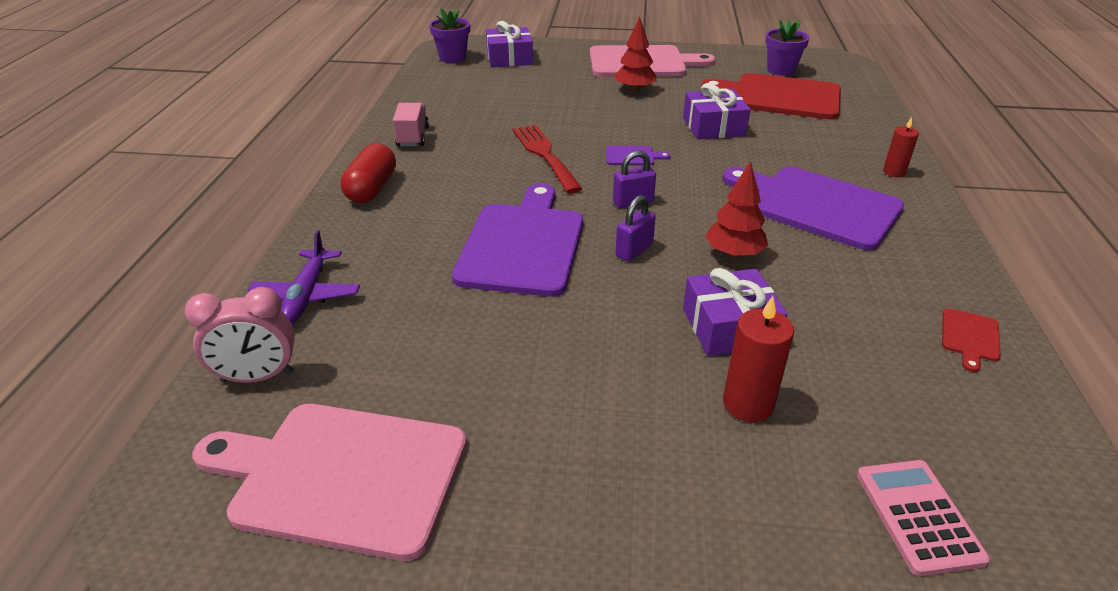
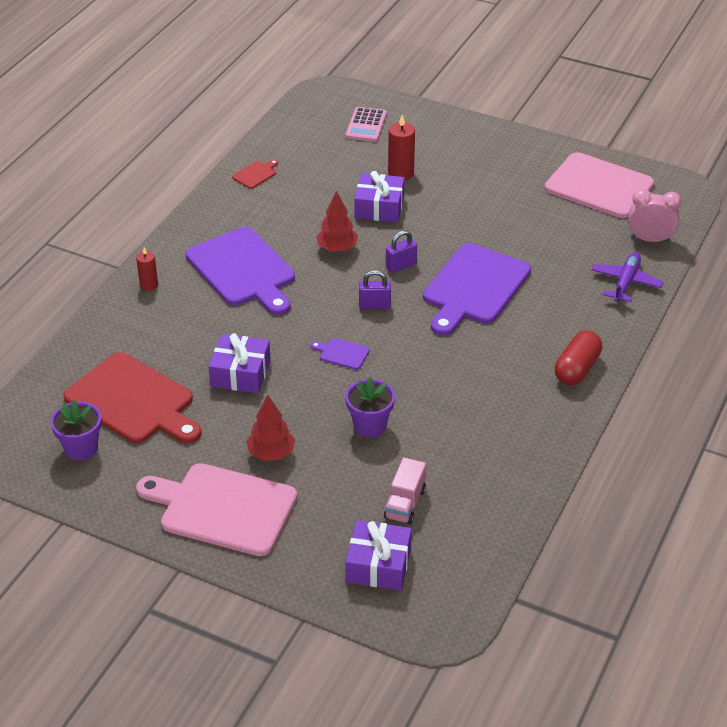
camera: 160 degrees left, 5 degrees up
(413, 137) = (531, 430): pink truck -> pink truck (405, 503)
(452, 58) = (451, 588): purple flower pot -> purple flower pot (370, 425)
(545, 155) = (417, 373): red fork -> none

